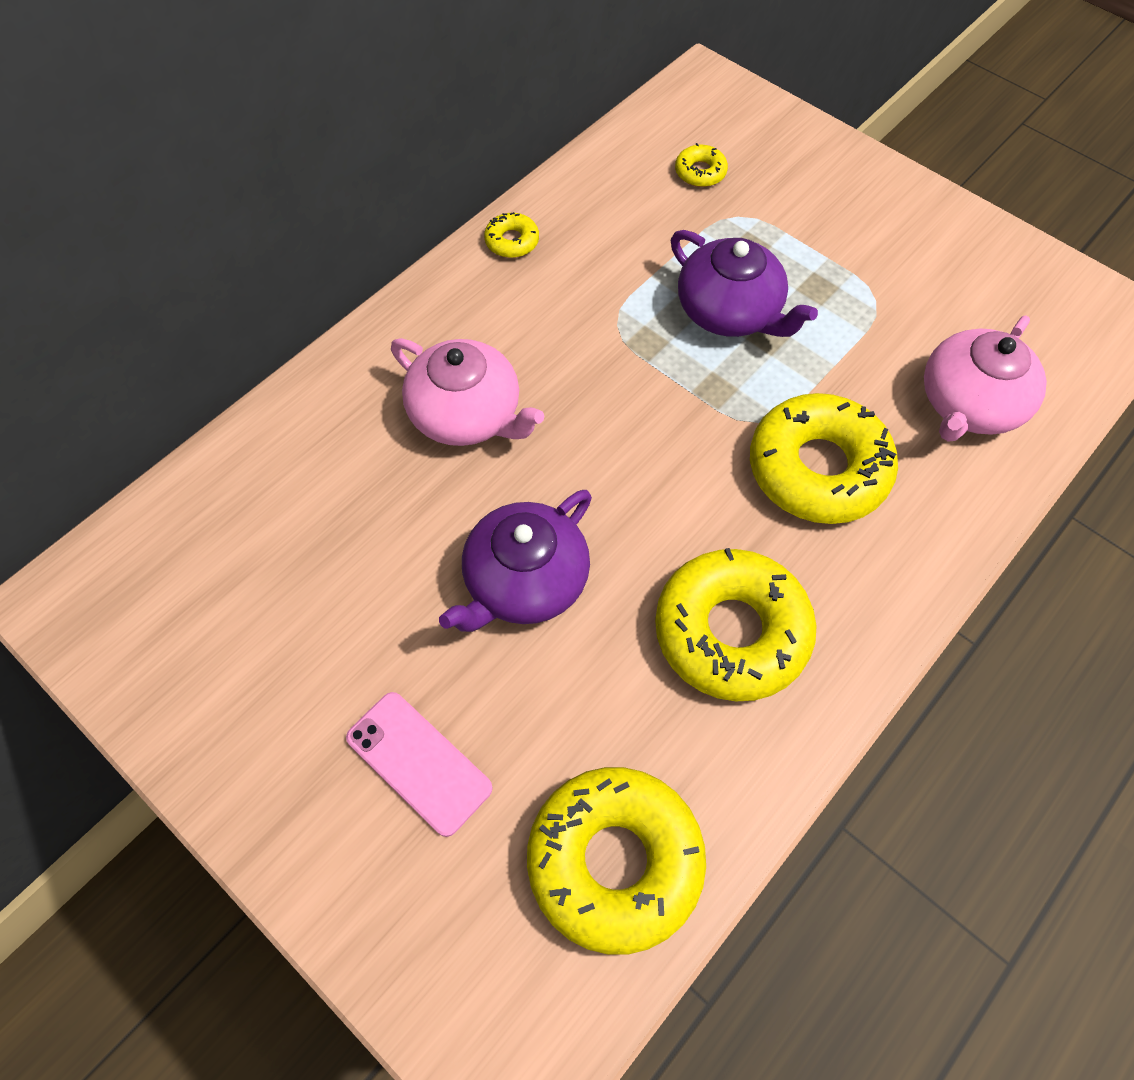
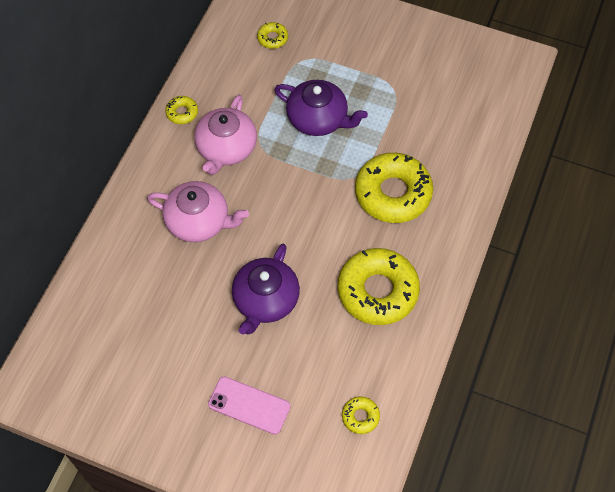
camera: 20 degrees left, 0 degrees up
(614, 861) = (360, 416): yellow donut -> yellow donut, size x0.44
(969, 404) = (458, 134): pink teapot -> pink teapot (226, 148)

